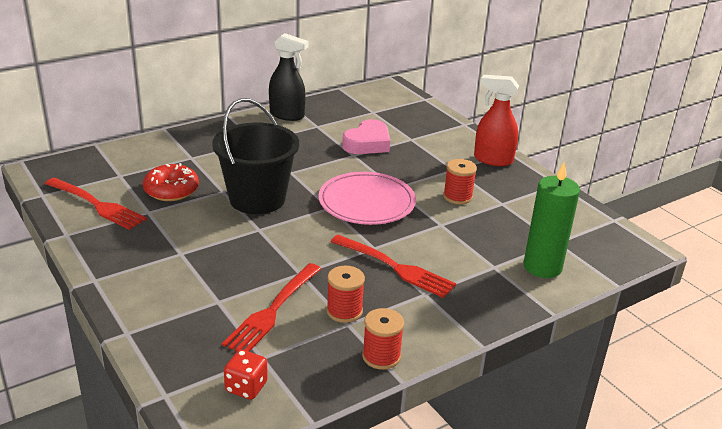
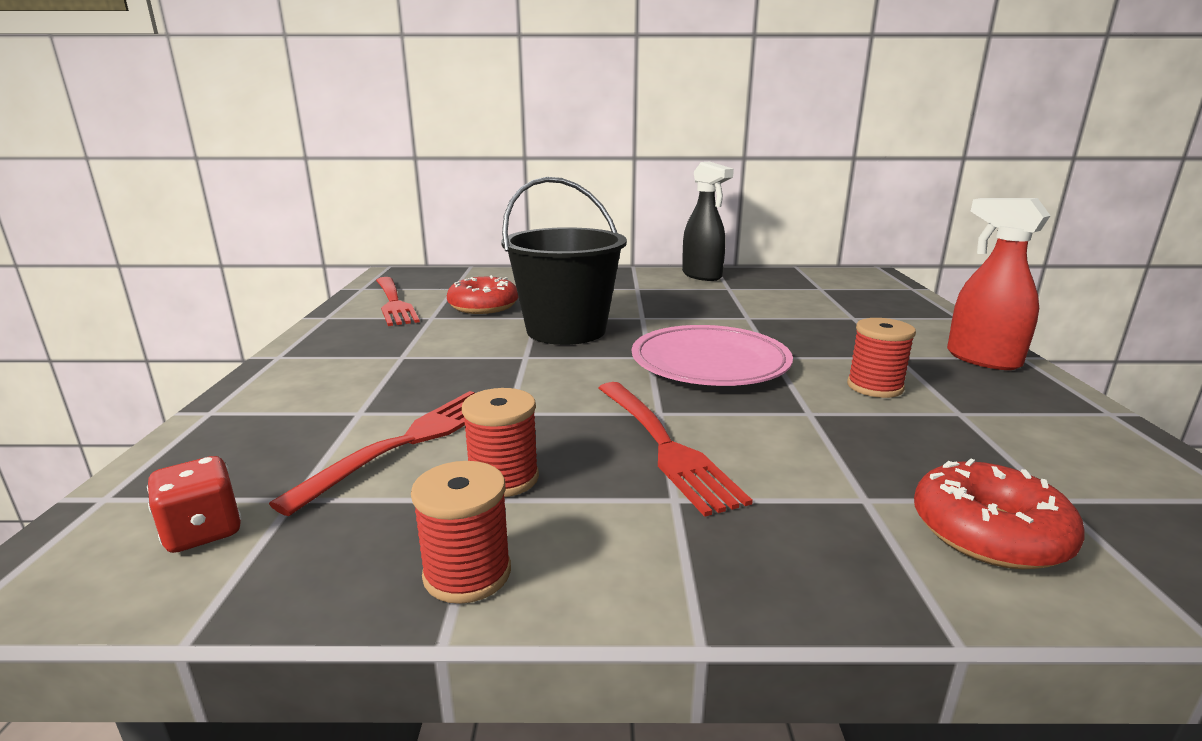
camera: 35 degrees right, 10 degrees down
(273, 310) = (407, 443): red fork -> red fork turned 150 degrees clockwise
(367, 143) = (781, 311): pink heart -> none
(542, 267) = (989, 532): green candle -> red donut

